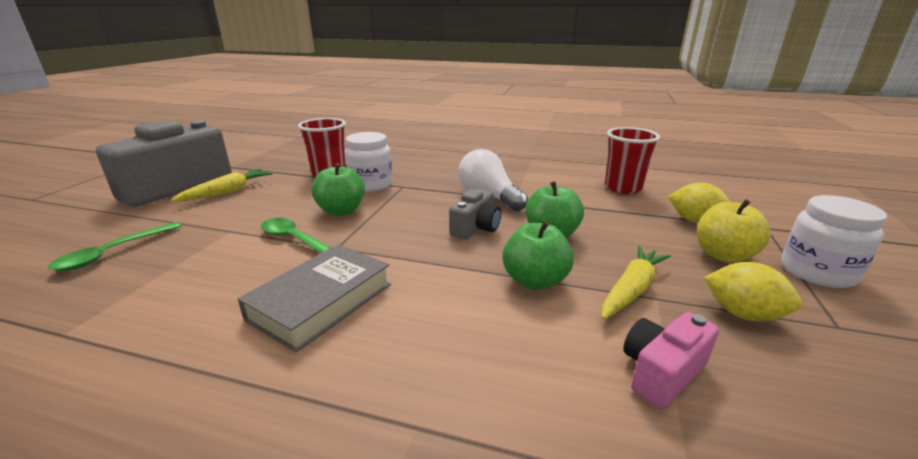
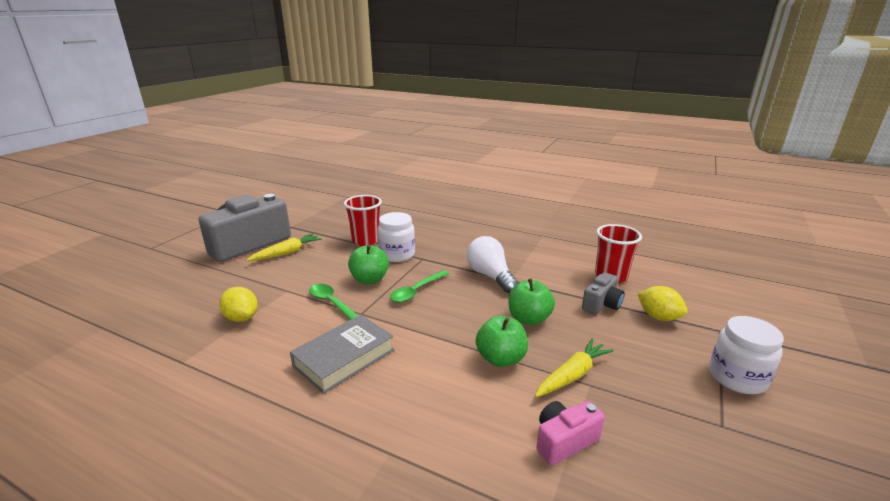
camera: 10 degrees right, 0 degrees up
(113, 253) = (208, 302): green spoon -> green spoon (416, 291)
(476, 228) = (470, 306): grey camera -> grey camera (602, 304)
(723, 255) = (664, 353): yellow apple -> none
(743, 314) = (650, 405): yellow lemon -> yellow lemon (241, 318)

